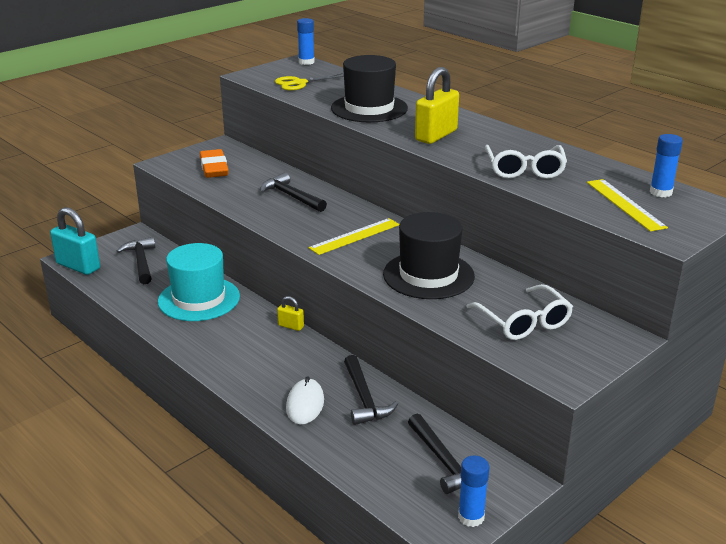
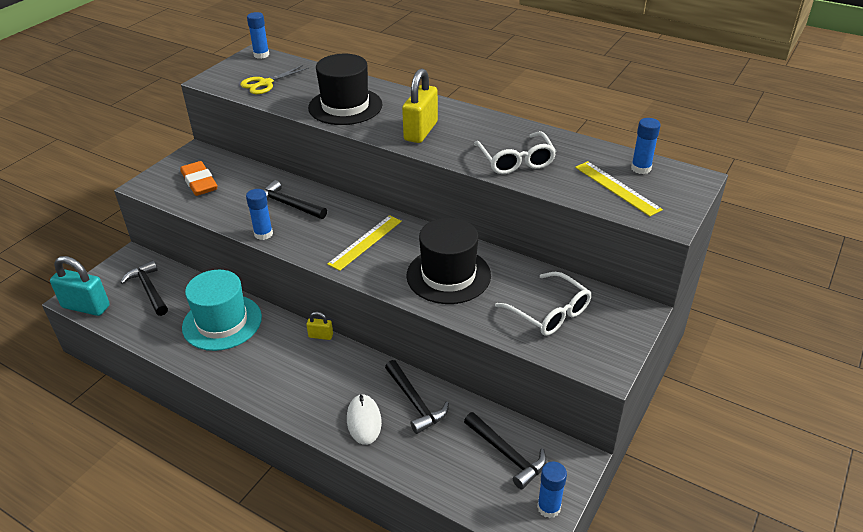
camera: 15 degrees left, 10 degrees up
(257, 215) = (263, 234): none -> blue glue stick

